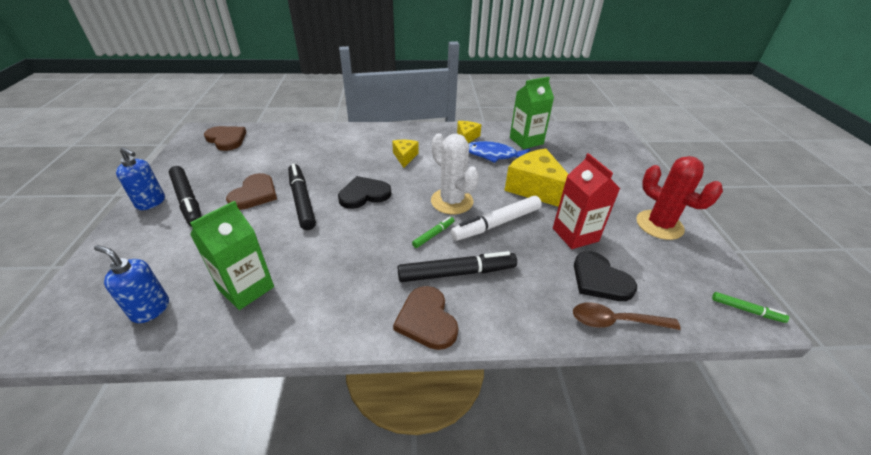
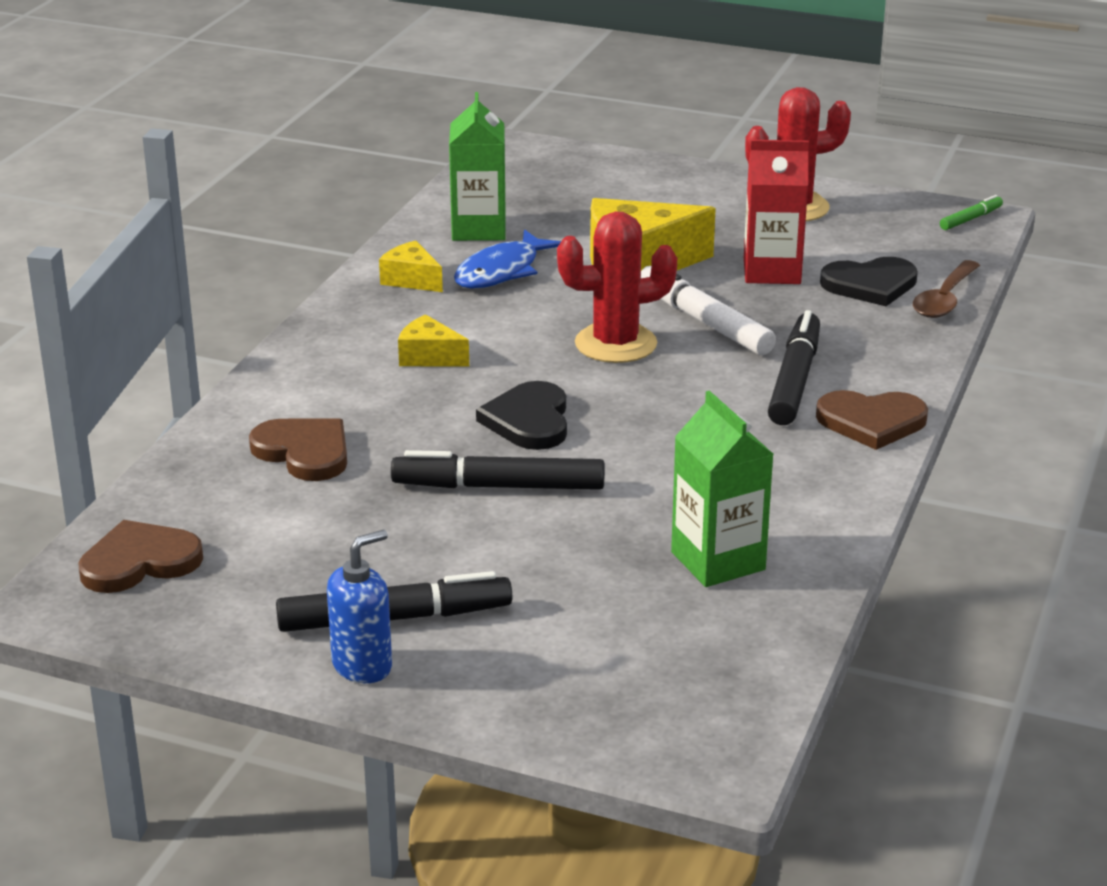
camera: 65 degrees left, 10 degrees down
(150, 309) = (713, 654): blue soap dispenser -> none
(254, 194) = (432, 537): brown heart -> brown heart (304, 452)
(433, 235) = (694, 379): green marker -> none
(452, 201) = (615, 344): white cactus -> red cactus
(496, 224) = (704, 322): white marker -> white marker turned 150 degrees clockwise

